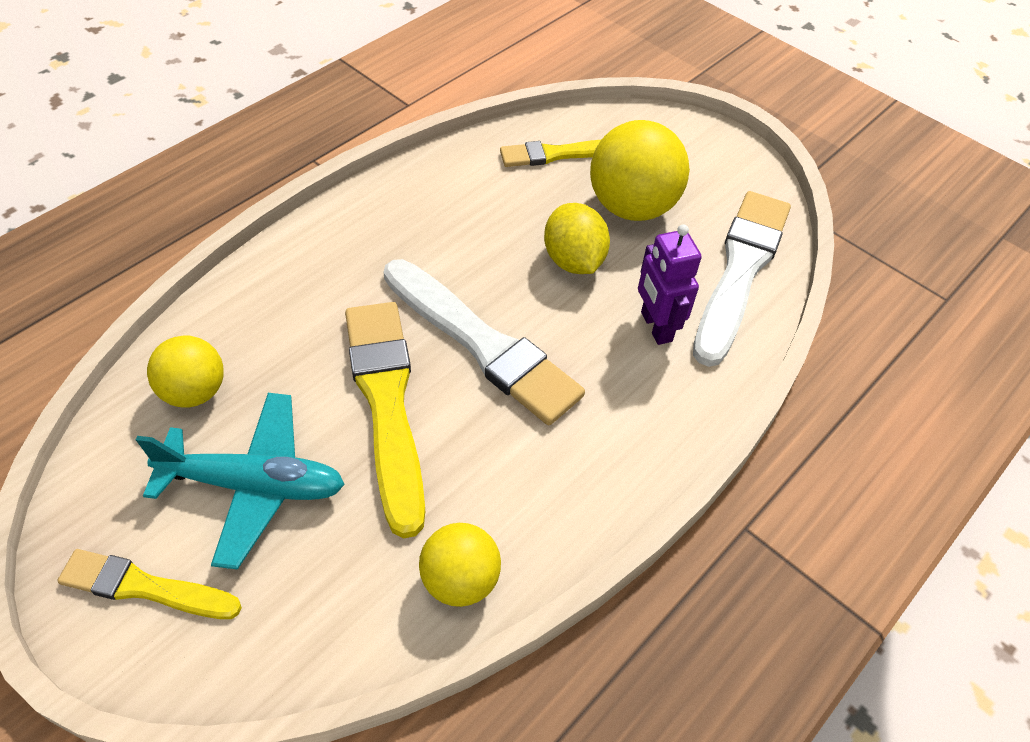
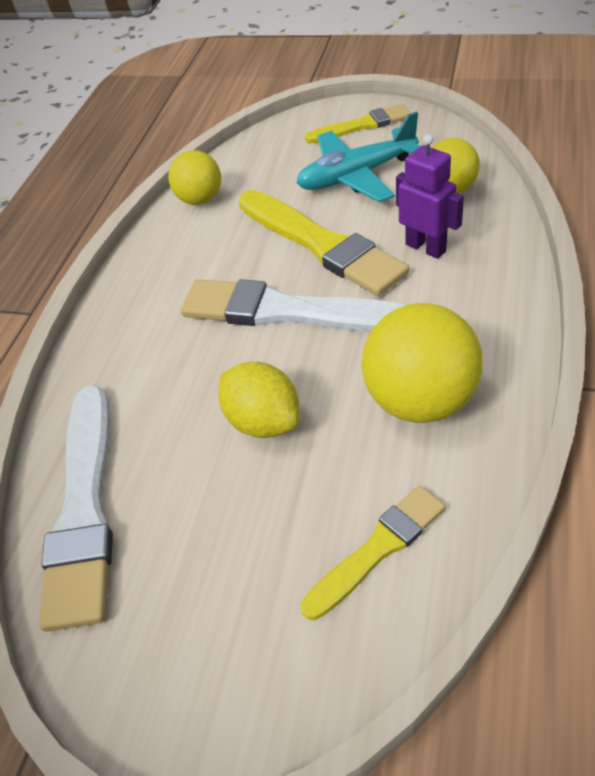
camera: 160 degrees right, 5 degrees down
(632, 207) = (240, 523): yellow ball -> yellow ball (420, 401)
(655, 327) = (150, 402): purple robot -> purple robot (426, 247)

